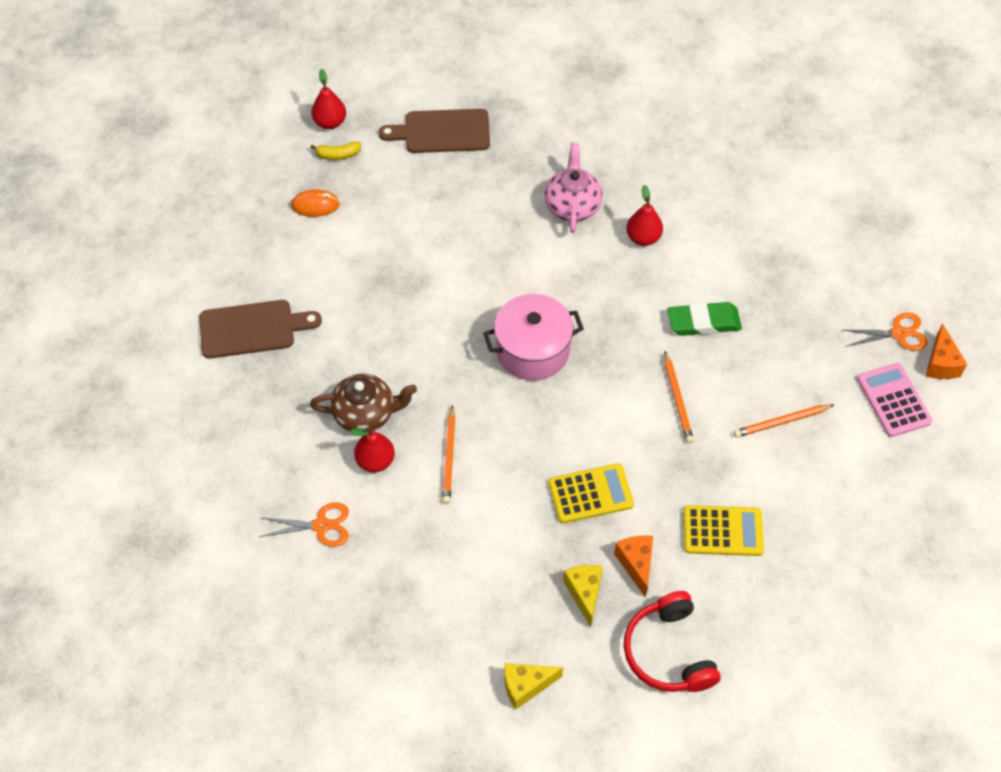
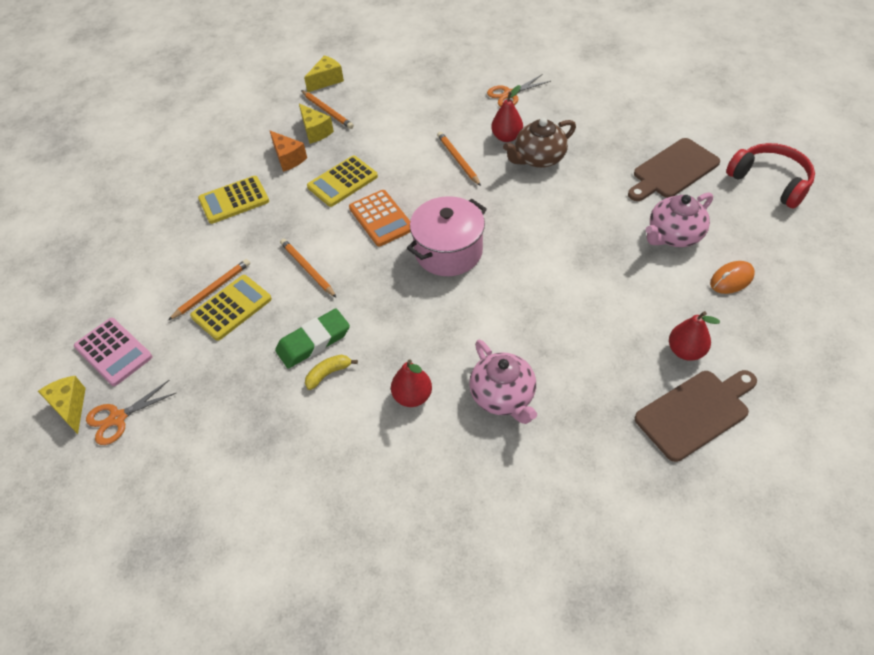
camera: 155 degrees right, 5 degrees down
(320, 264) = (674, 235): none -> pink teapot
(330, 122) = (809, 364): red pear -> red pear (685, 351)
(338, 155) = (765, 335): yellow banana -> yellow banana (328, 374)
(553, 623) = (327, 111): none -> orange pencil
(575, 422) = (381, 218): none -> orange calculator
(668, 652) = (245, 127): red headphones -> red headphones (770, 181)
(767, 393) = (231, 308): none -> yellow calculator
(941, 363) = (70, 407): orange cheese -> yellow cheese

